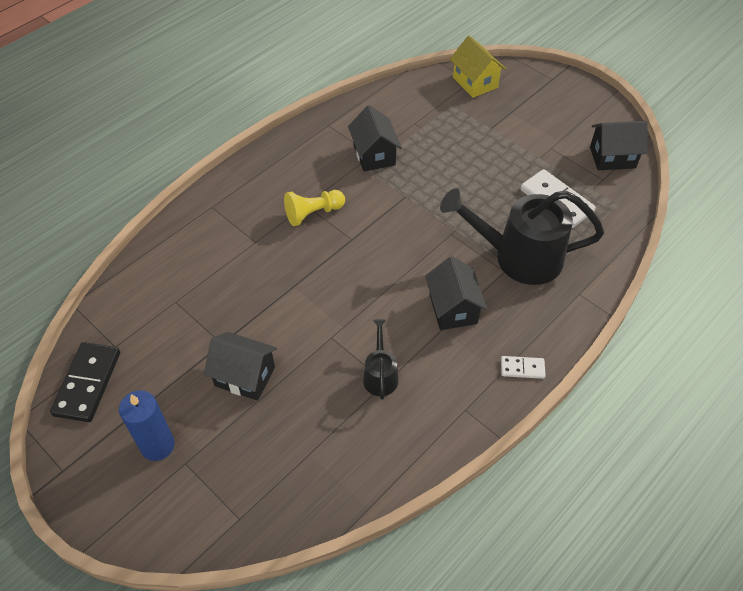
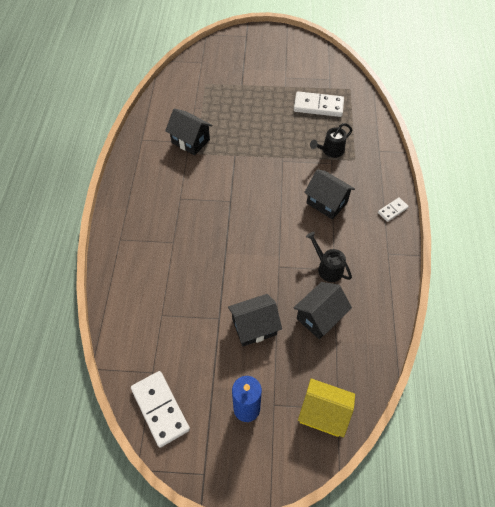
camera: 40 degrees left, 5 degrees up
(87, 383) = (160, 409): black domino -> white domino
(313, 213) = (191, 200): yellow pawn -> none
(475, 82) = (205, 62): yellow house -> yellow house (323, 413)
(517, 257) = (330, 151): black watering can -> black watering can, size x0.48
(612, 157) = (322, 64): black house -> black house (319, 317)

